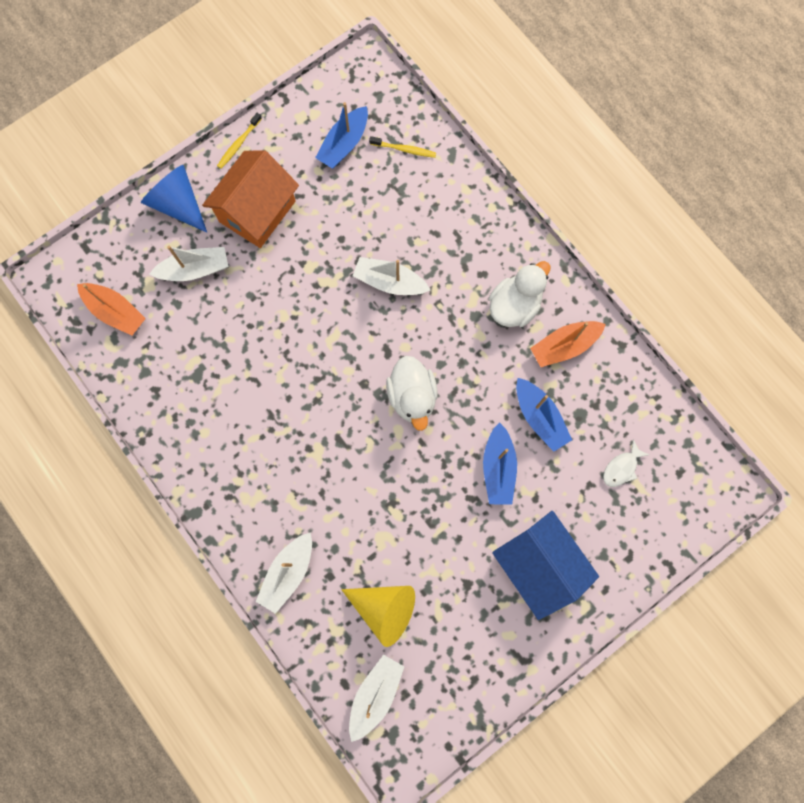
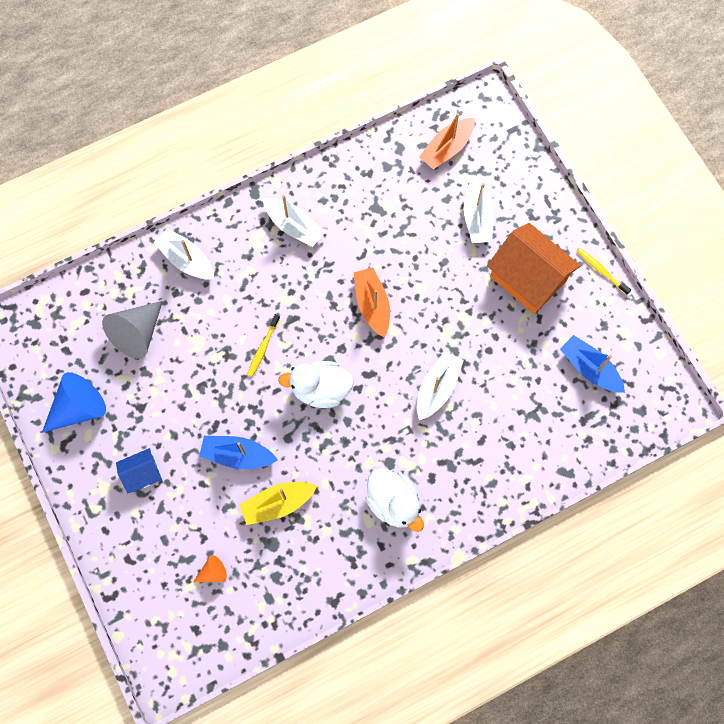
camera: 100 degrees right, 5 degrees down
(178, 204) = (544, 211): blue cone -> blue cone (79, 408)
(375, 694) = (70, 315): white boat -> white boat (294, 226)
(384, 608) = (137, 333): yellow cone -> grey cone
(404, 149) = (577, 426): yellow toothbrush -> yellow toothbrush (263, 348)
(538, 564) = (142, 474): blue house -> blue house, size x0.51
(539, 417) = (277, 504): blue boat -> yellow boat
(564, 346) = (343, 543): orange boat -> orange boat (372, 305)
(621, 468) = (213, 572): white fish -> orange cone

